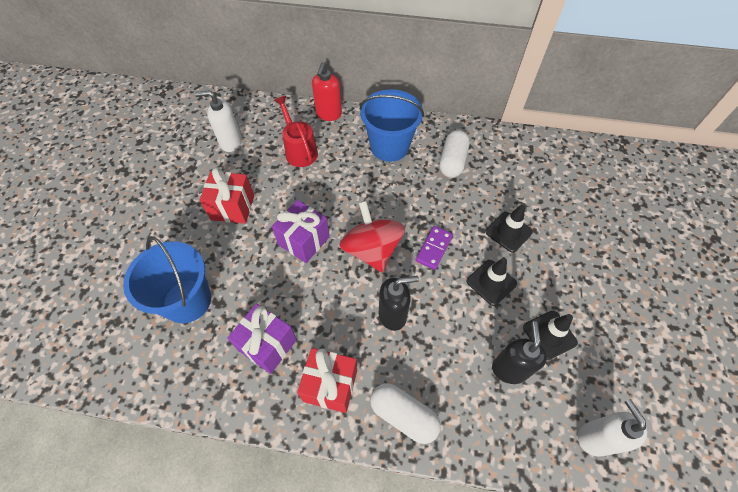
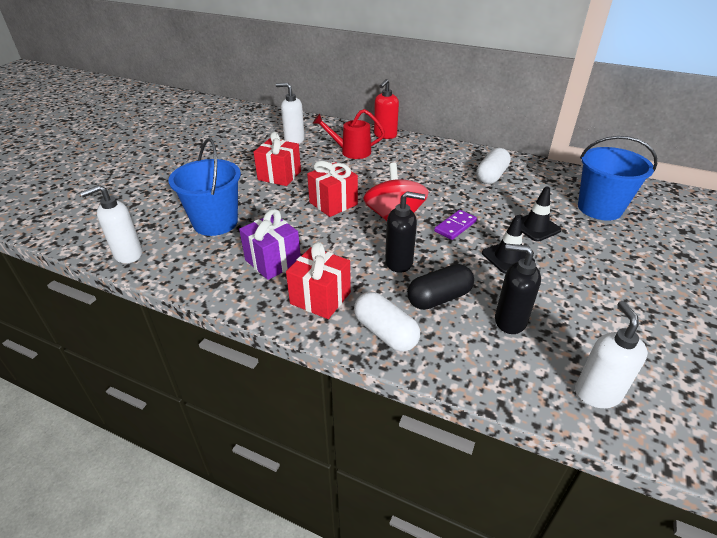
camera: 15 degrees right, 20 degrees down
(108, 374) = (128, 254): none -> white soap dispenser
(299, 150) = (351, 152): red watering can -> red watering can turned 75 degrees counterclockwise
(304, 241) = (333, 203): purple gift -> red gift
(389, 147) = (433, 160): blue bucket -> blue bucket (599, 208)
(441, 355) = (439, 298): none -> black capsule
(509, 369) = (509, 321): black soap dispenser -> black soap dispenser turned 90 degrees counterclockwise
(549, 335) = (561, 304): black traffic cone -> none

